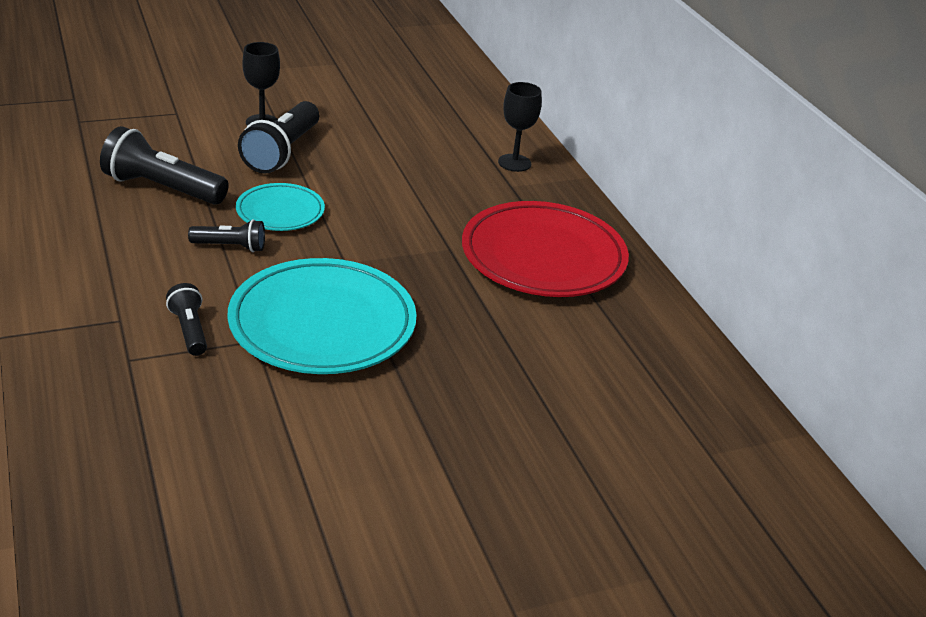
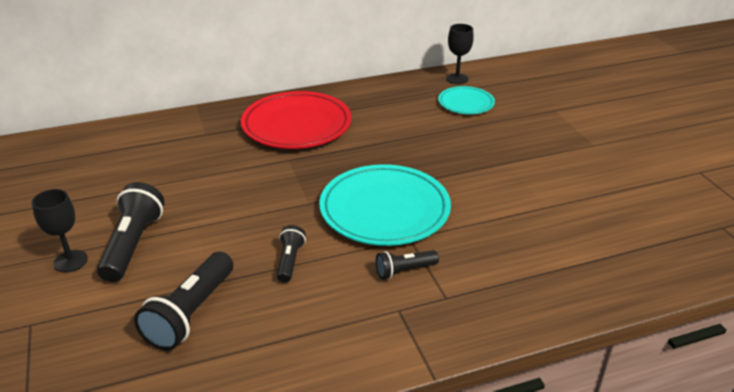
camera: 85 degrees left, 0 degrees up
(280, 211) = (236, 238): turquoise plate -> turquoise plate (466, 103)
(282, 152) = (133, 244): black flashlight -> black flashlight turned 105 degrees counterclockwise
(514, 163) = (172, 131): black goblet -> black goblet (457, 79)

